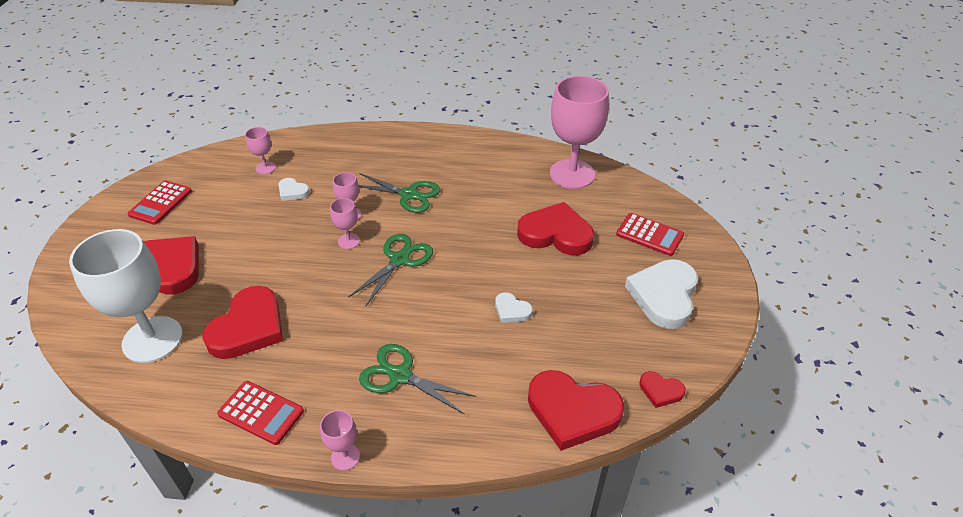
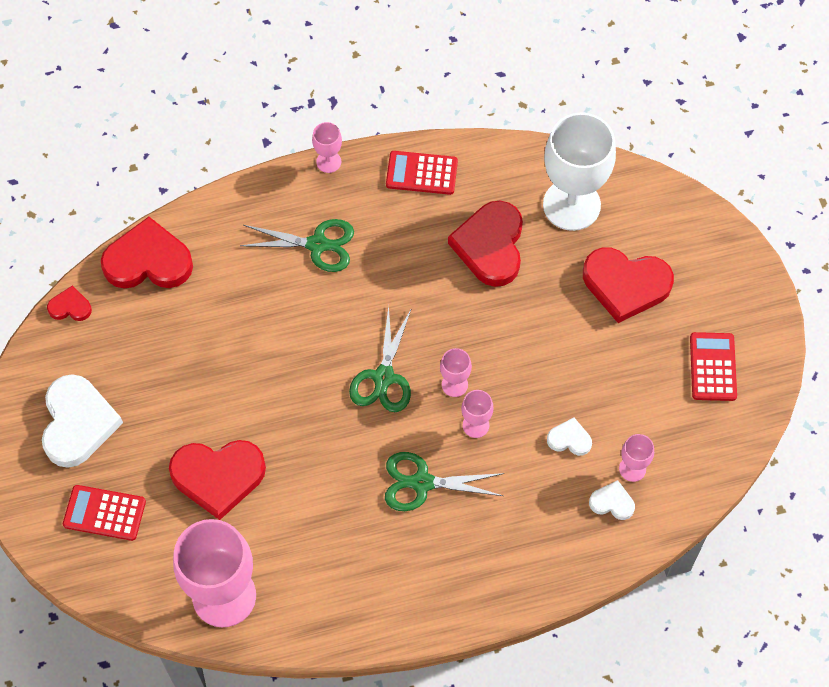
camera: 160 degrees right, 20 degrees up
(511, 310) = (236, 351): white heart -> white heart (612, 502)

